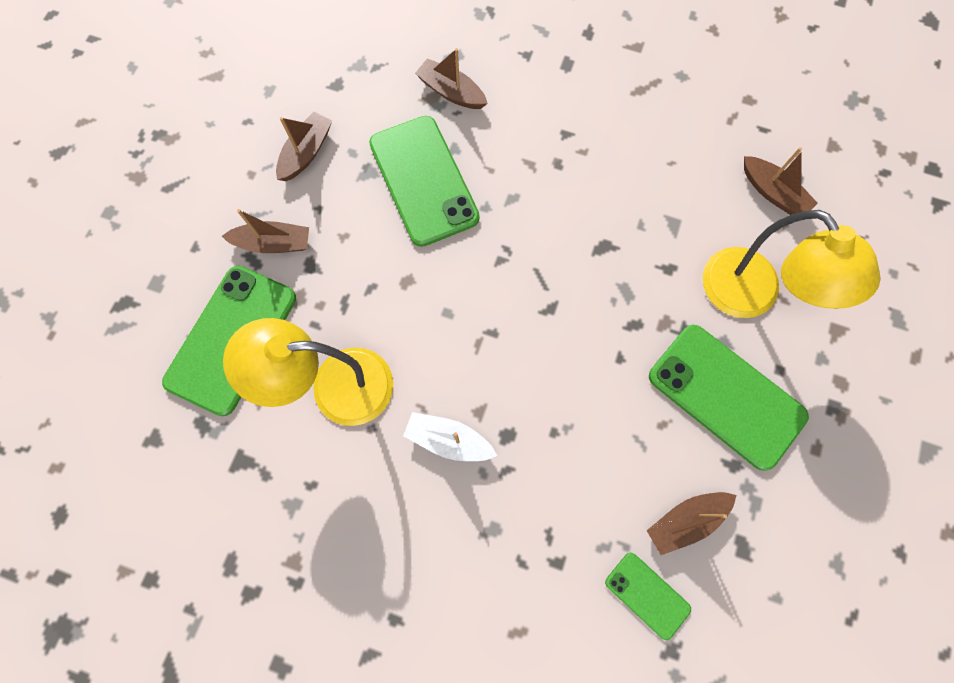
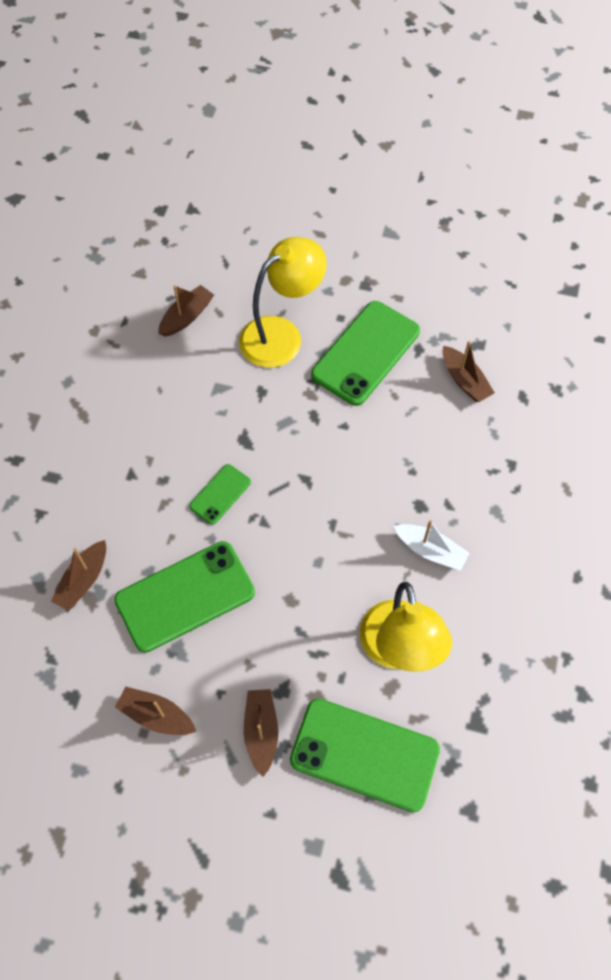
camera: 95 degrees left, 10 degrees down
(448, 440) = (430, 550): white boat -> white boat turned 75 degrees counterclockwise
(647, 595) = (522, 404): green phone -> green phone (220, 494)

